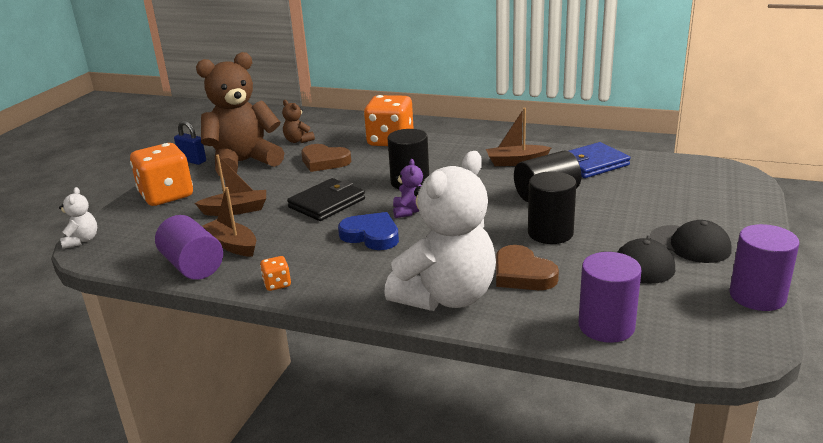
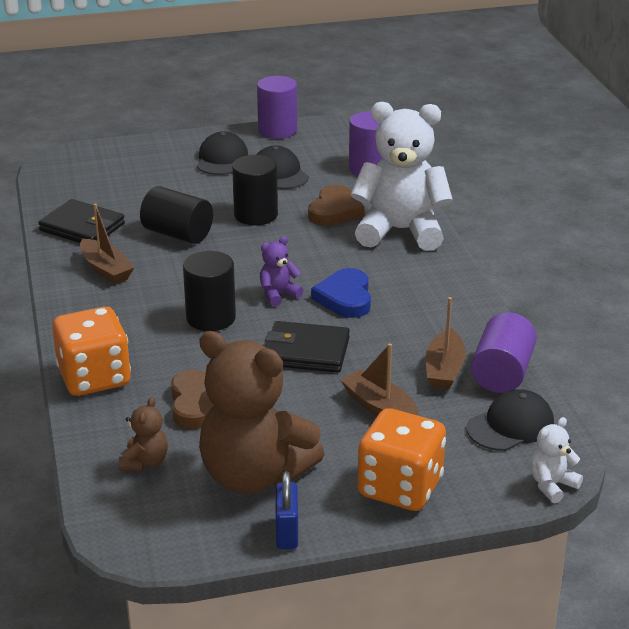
camera: 125 degrees left, 5 degrees up
(145, 248) = (510, 426): none -> black cap
(277, 284) = (472, 312): orange dice -> none
(592, 164) = (82, 227): blue wallet -> black wallet

